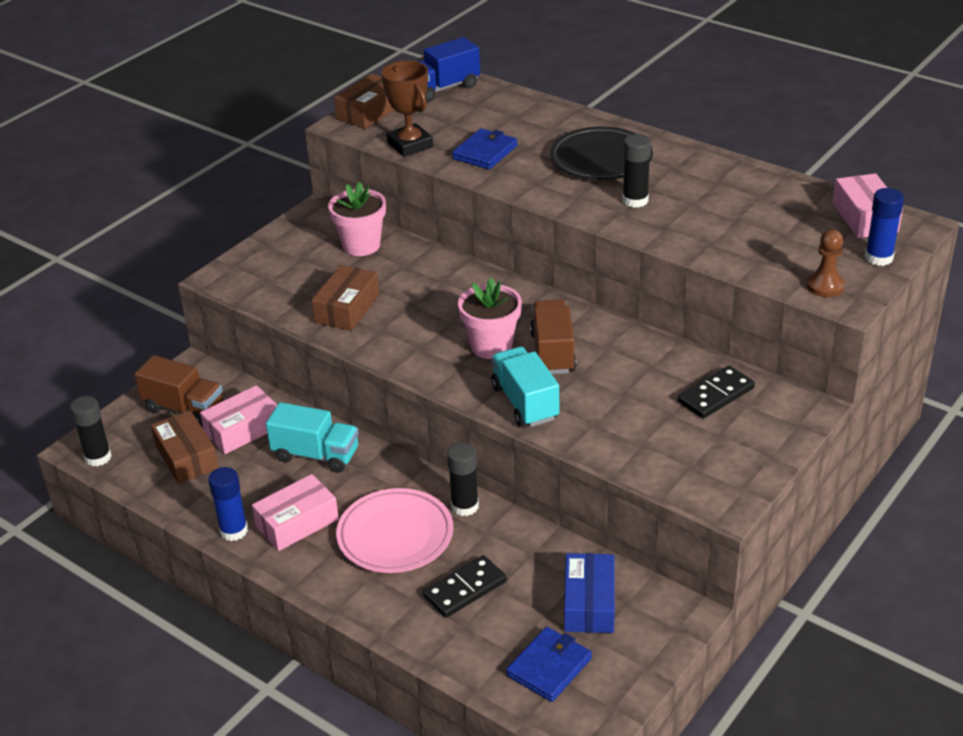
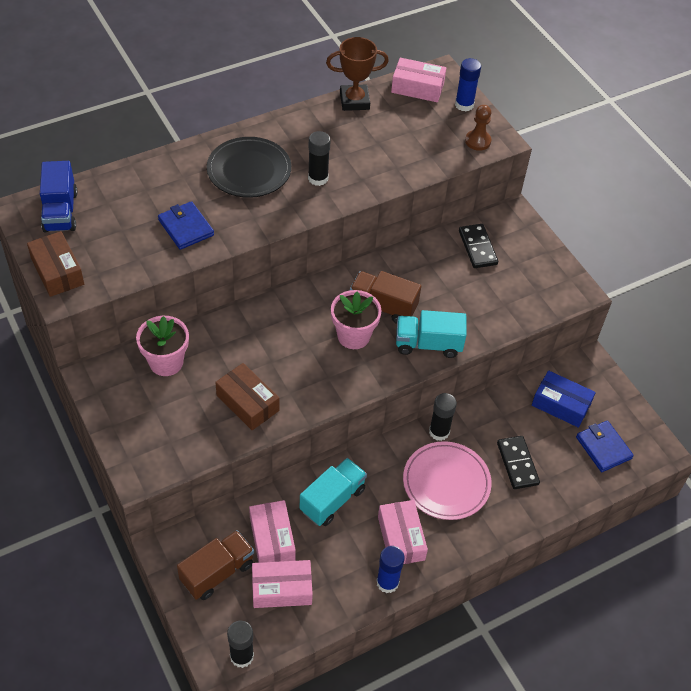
camera: 70 degrees left, 15 degrees up
(186, 457) = (282, 589): brown box -> pink box
(410, 145) = (135, 266): brown trophy -> brown trophy (354, 101)

